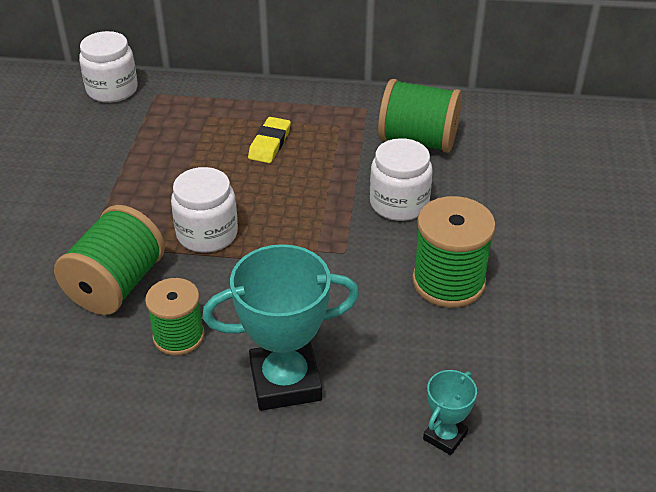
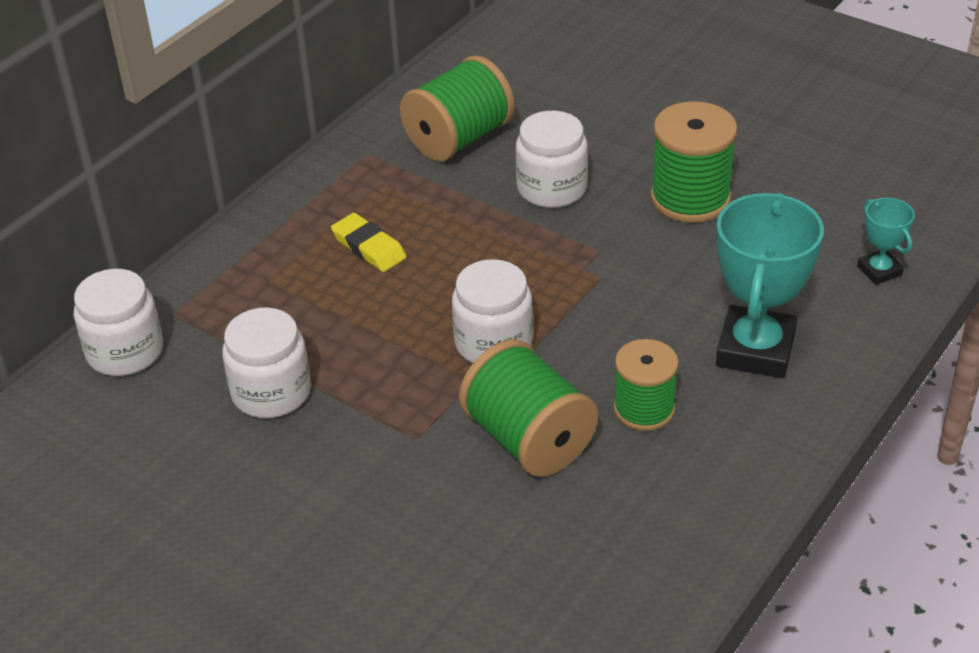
camera: 60 degrees left, 0 degrees up
(105, 156) = (271, 392): none -> white jar

